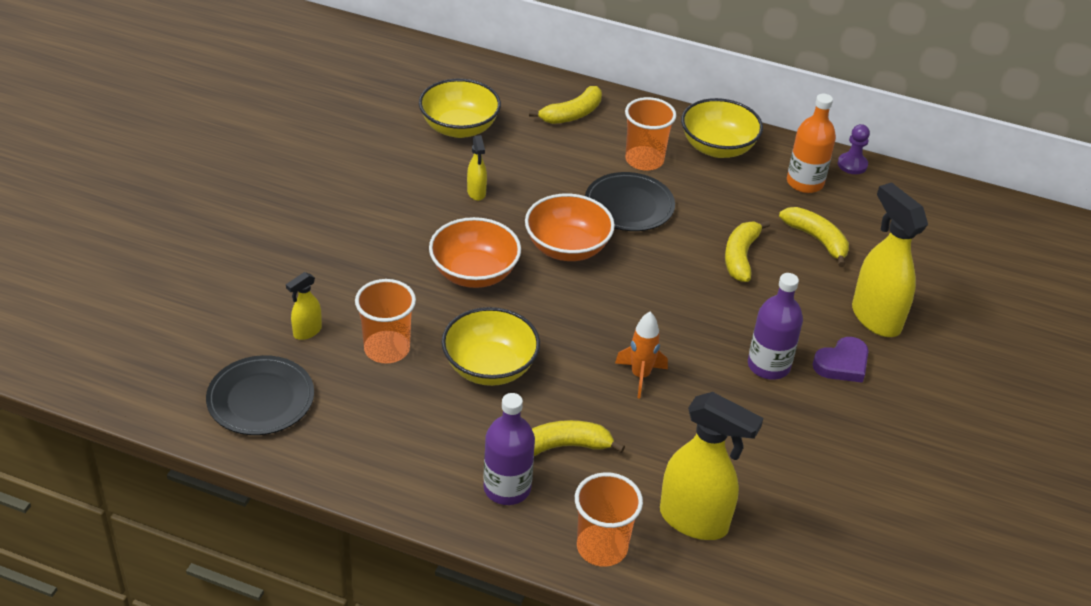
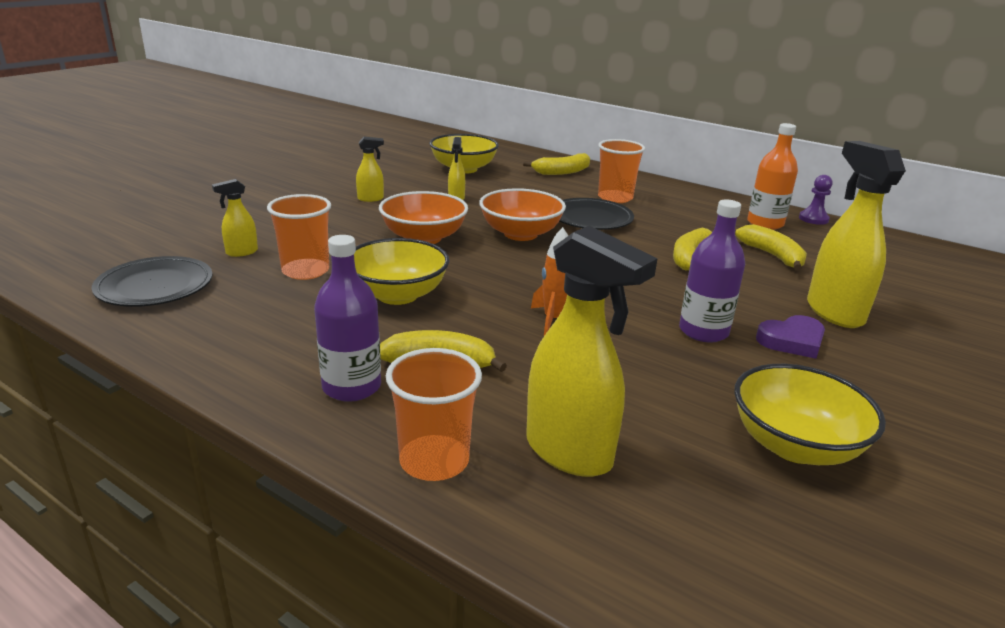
camera: 15 degrees right, 15 degrees down
(385, 210) = (371, 199): none -> yellow spray bottle
(717, 147) = (685, 198): yellow bowl -> yellow bowl (795, 445)

